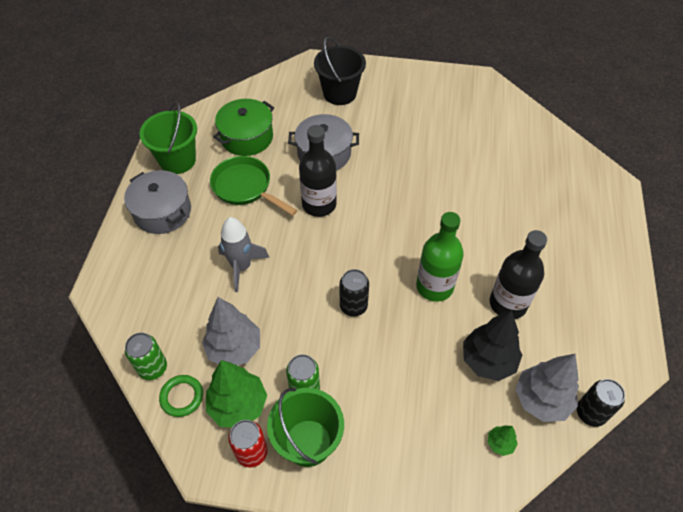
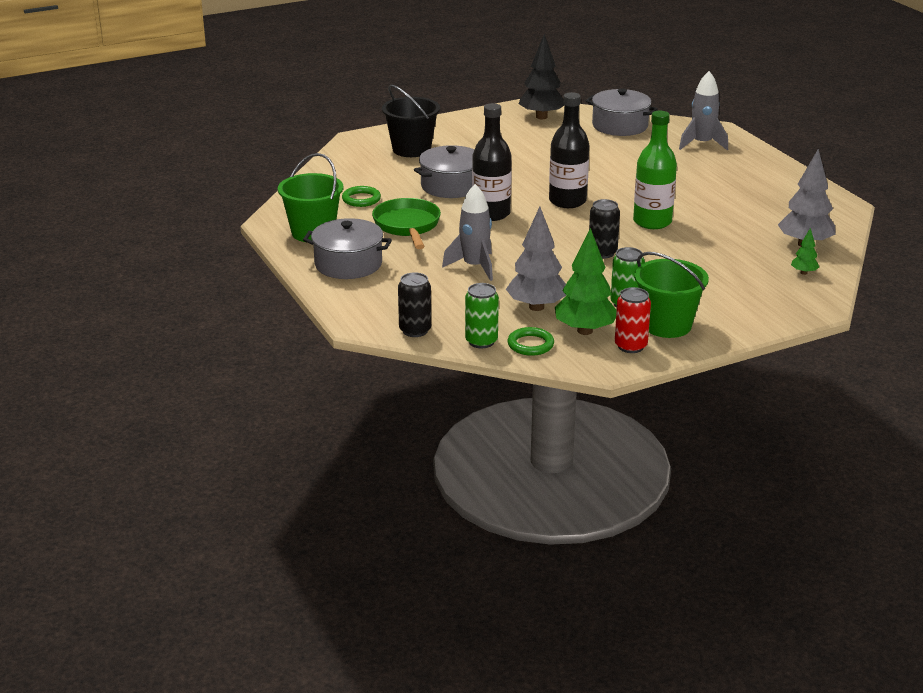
camera: 35 degrees left, 25 degrees down
(245, 187) = (407, 226): green pan -> green pan turned 75 degrees clockwise
(247, 137) = (361, 199): green pot -> green ring
(488, 360) = (743, 241): black tree -> black tree (541, 117)
(508, 303) = (719, 211): black bottle -> black bottle (567, 201)
(531, 139) = (620, 126): none -> grey pot
(581, 199) = (702, 144): none -> grey rocket
(590, 413) = (844, 237): black can -> black can (415, 330)

